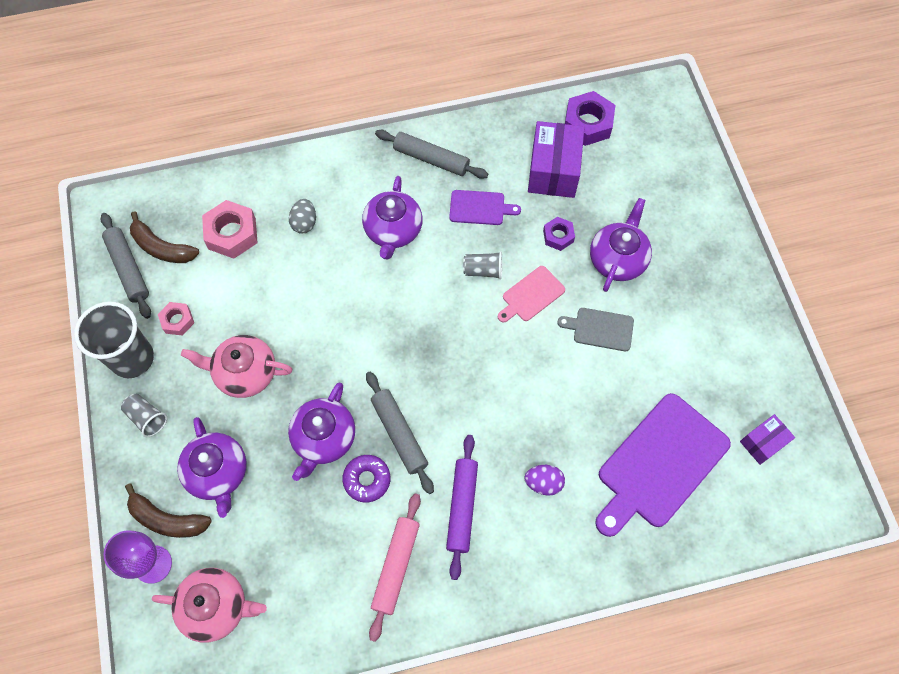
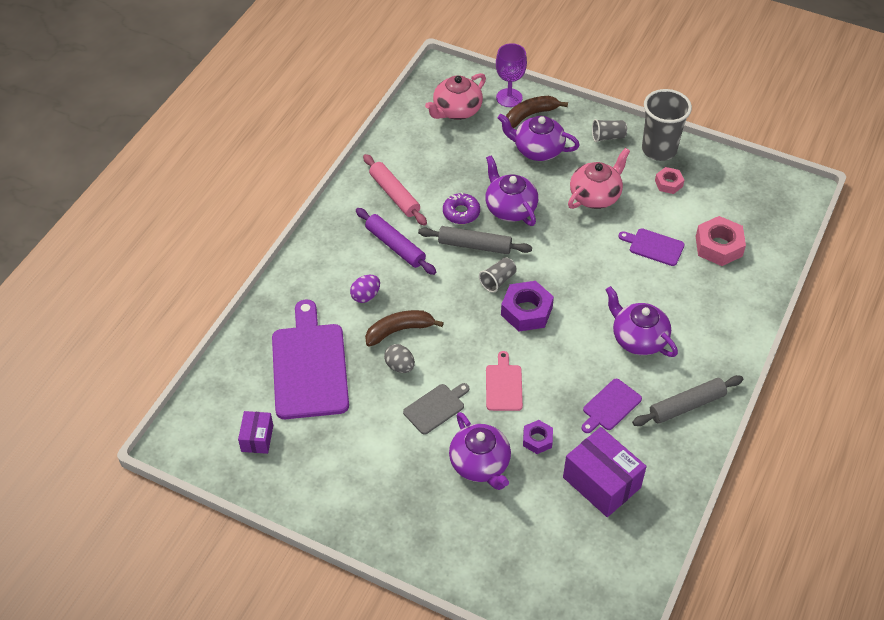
camera: 130 degrees right, 15 degrees down
(128, 269) = (735, 179): grey rolling pin -> none
(162, 247) = (739, 204): brown banana -> brown banana (399, 330)
(274, 283) = (654, 246): none -> purple cutting board
(304, 223) = (692, 291): grey egg -> grey egg (400, 366)
(483, 270) = (552, 370): grey cup -> grey cup (498, 280)
(588, 123) = (628, 546): purple nut -> purple nut (526, 311)

